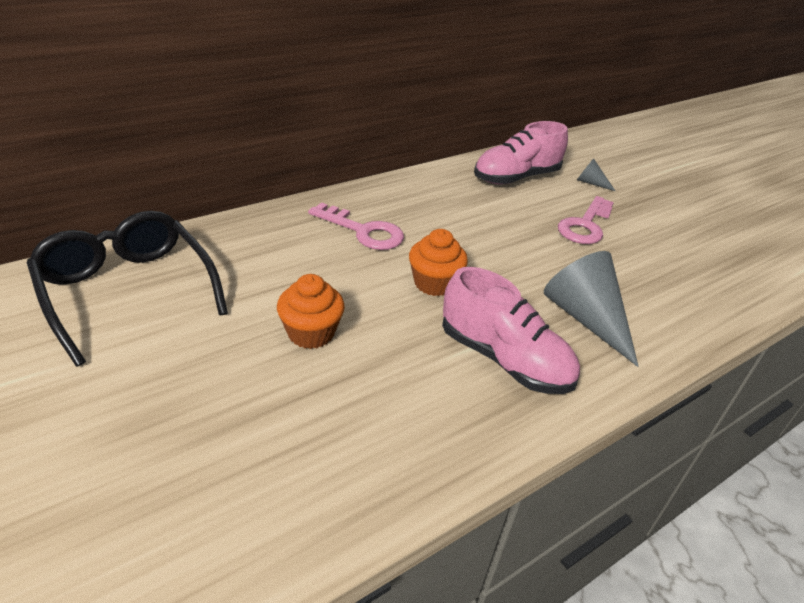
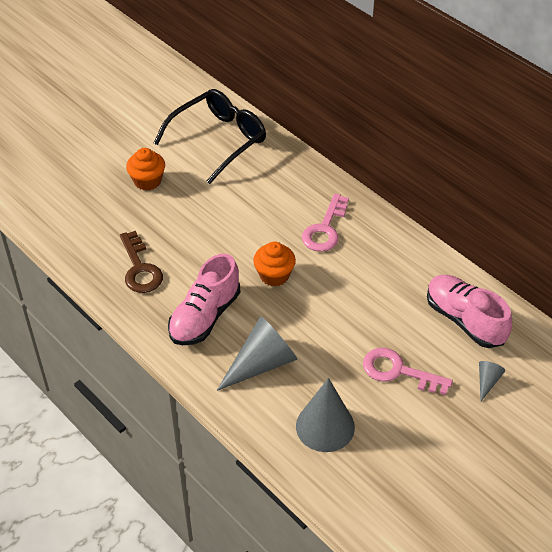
camera: 85 degrees right, 10 degrees up
(311, 333) = (204, 223): orange cupcake -> orange cupcake (147, 181)
(390, 425) = (140, 268): none -> brown key
(670, 285) = (325, 426): none -> grey cone

